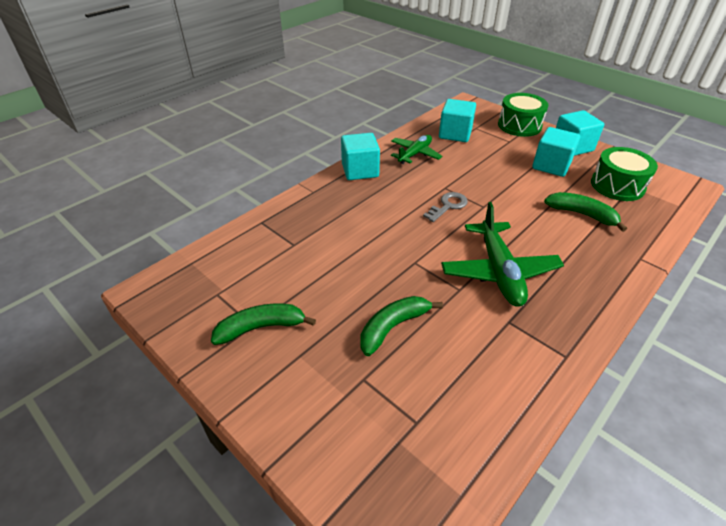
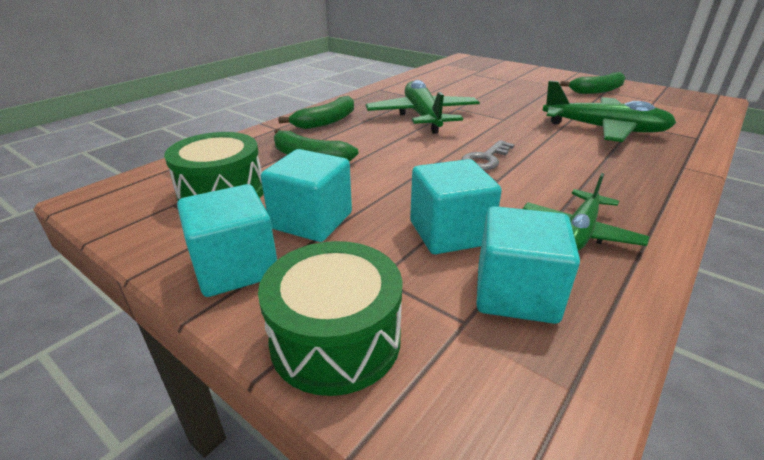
camera: 175 degrees right, 10 degrees down
(330, 237) = (604, 129): none -> green plane
(360, 170) = (651, 197): turquoise cube -> turquoise cube (449, 233)
(393, 327) = (503, 93): green banana -> green banana (326, 121)

